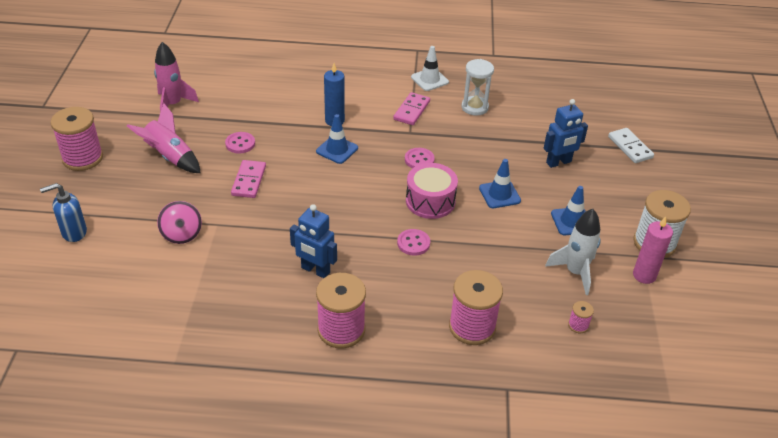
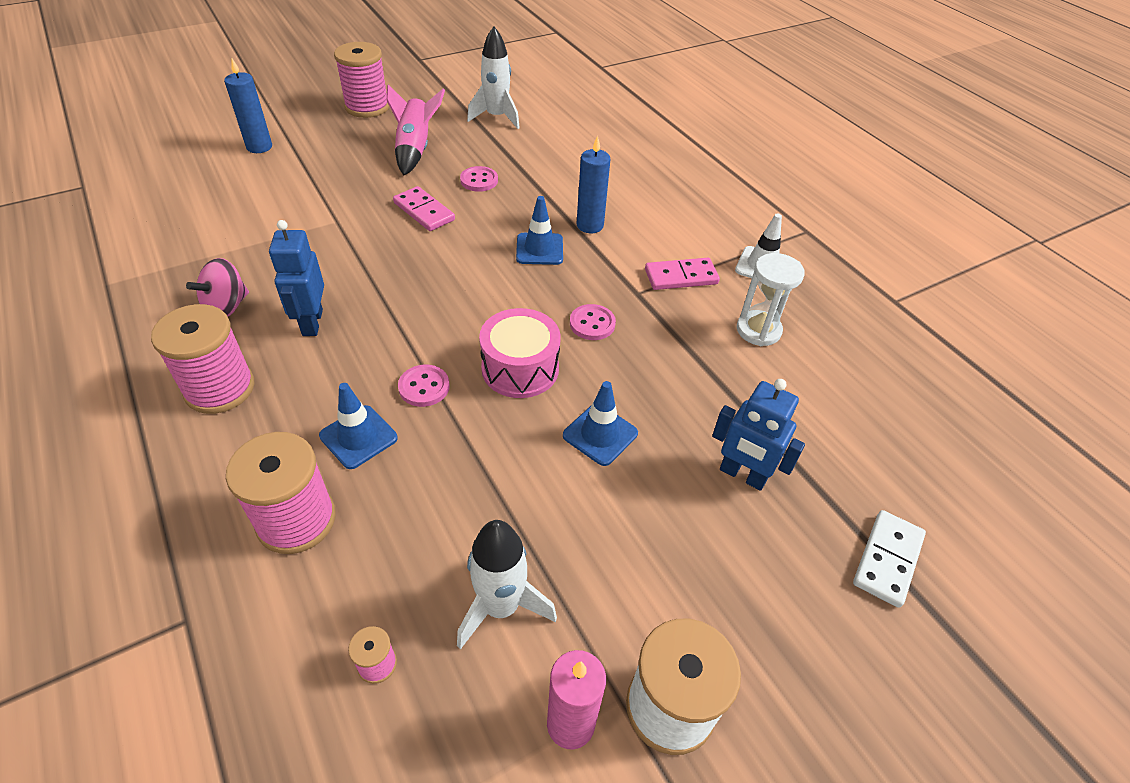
camera: 55 degrees right, 5 degrees up
(73, 232) = (259, 147): blue soap dispenser -> blue candle
(173, 104) = (496, 117): pink rocket -> white rocket
(182, 234) = (303, 206): pink spinning top -> pink spinning top (227, 306)
(249, 181) = (424, 211): pink domino -> pink domino turned 75 degrees clockwise
(571, 221) = (619, 551): blue traffic cone -> blue traffic cone (358, 437)

